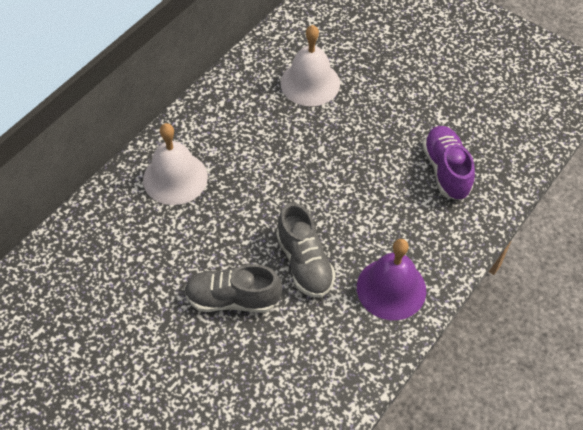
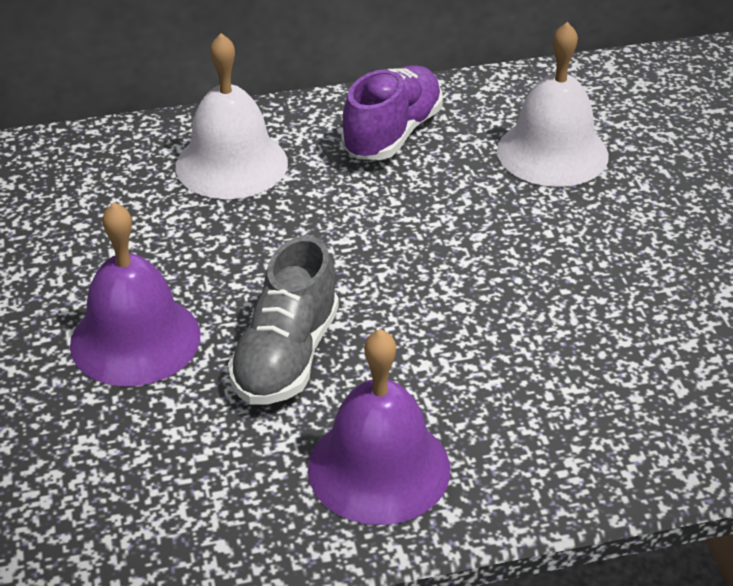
camera: 40 degrees right, 15 degrees down
(232, 299) = (135, 339): grey shoe -> purple bell
(446, 170) = (654, 367): purple shoe -> purple shoe (392, 134)

